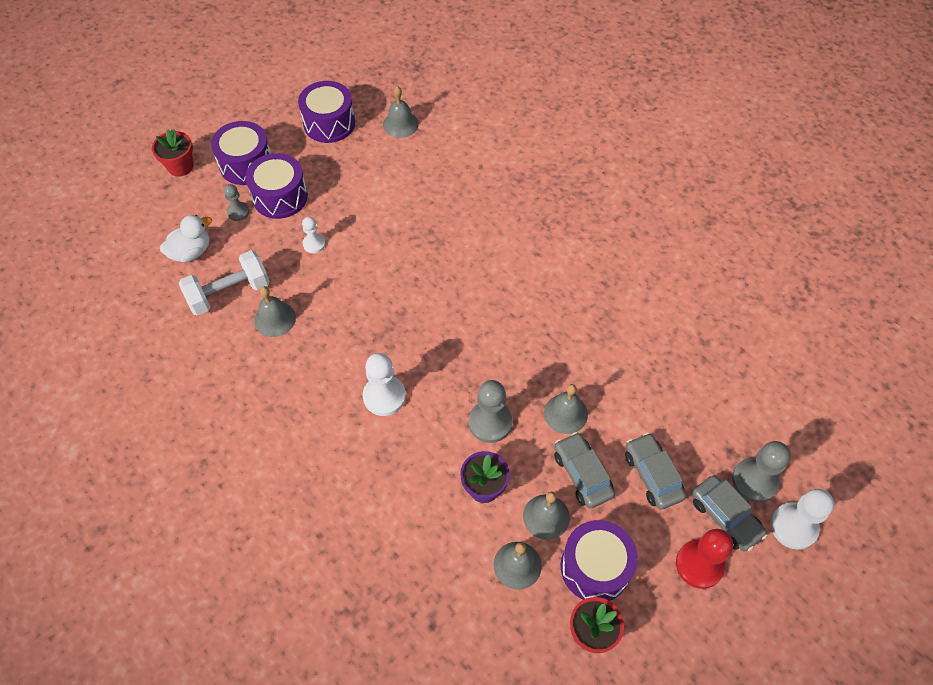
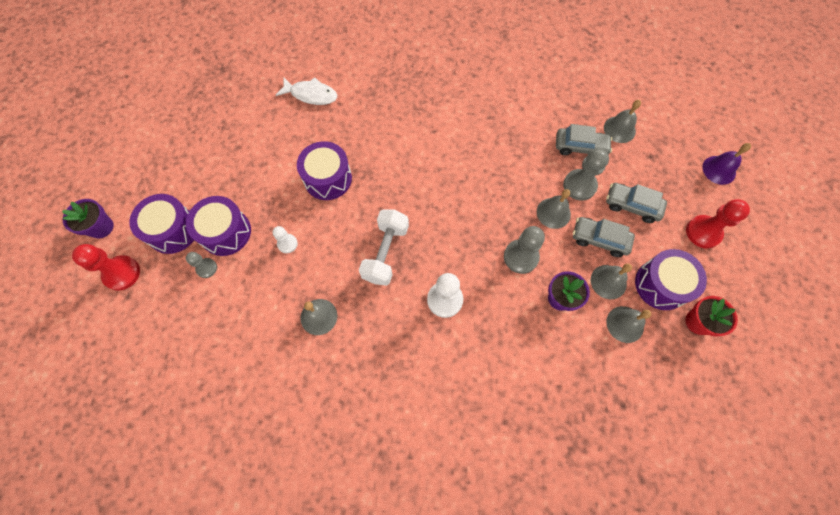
camera: 45 degrees left, 10 degrees up
(180, 166) = (122, 273): red flower pot -> red pawn
(191, 252) = (204, 326): white duck -> none
(202, 122) = (101, 227): none -> purple flower pot
(229, 293) = (266, 328): white dumbbell -> white dumbbell (385, 253)
(329, 123) = (202, 154): purple drum -> purple drum (328, 178)
(400, 124) = (254, 116): grey bell -> grey bell (619, 129)
(465, 141) = (311, 95): none -> white fish
(725, 517) = (686, 195): grey car -> grey car (580, 147)
(754, 481) = (678, 162): grey pawn -> grey pawn (579, 185)
(793, 526) = (719, 170): white pawn -> purple bell

